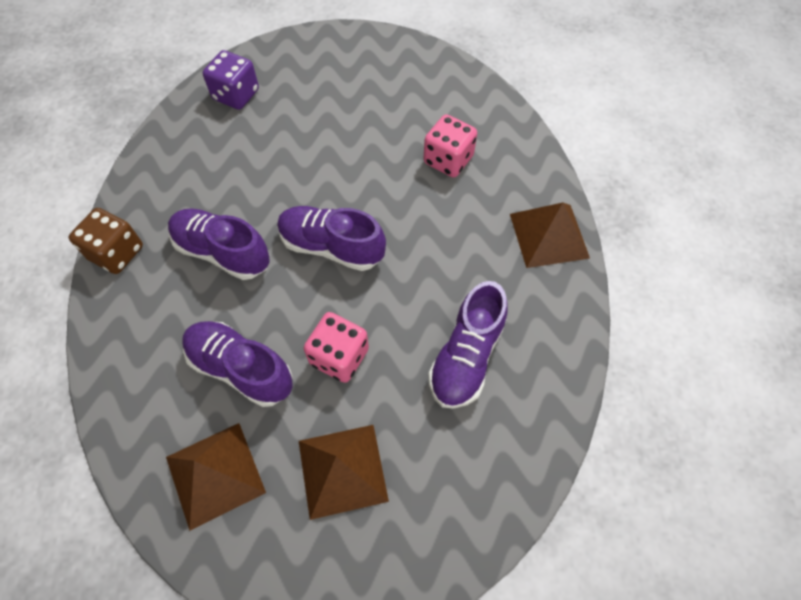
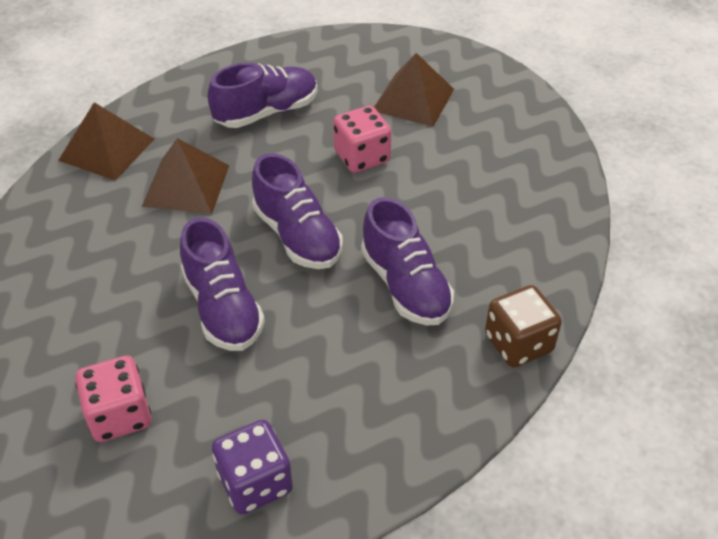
camera: 145 degrees left, 15 degrees down
(215, 474) = (507, 137): brown pyramid -> brown pyramid (186, 185)
(241, 368) = (448, 187): purple shoe -> purple shoe (223, 308)
(448, 160) = (107, 254): pink dice -> pink dice (119, 415)

